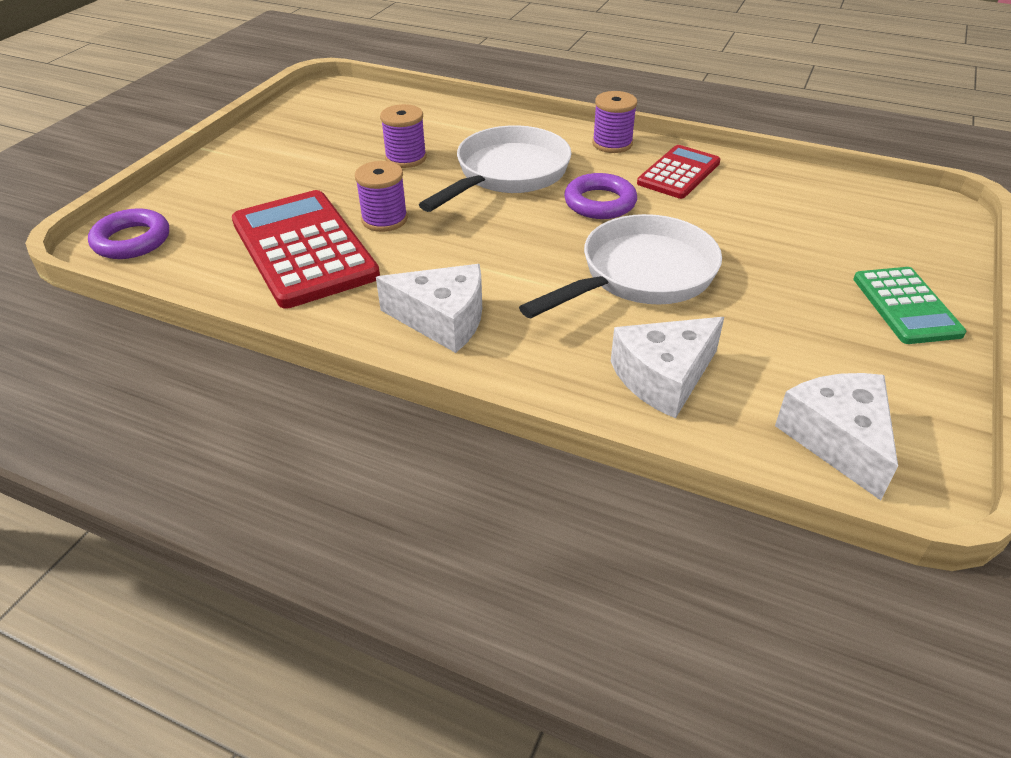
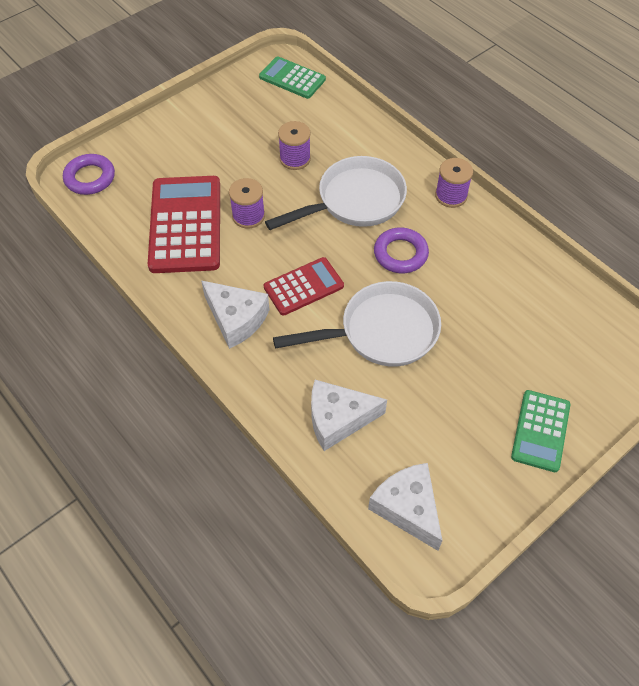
camera: 25 degrees right, 15 degrees up
(352, 99) = (292, 78): none -> green calculator
(678, 173) = (478, 245): red calculator -> red calculator (303, 286)
(838, 439) = (408, 508): white cheese -> white cheese turned 45 degrees counterclockwise

